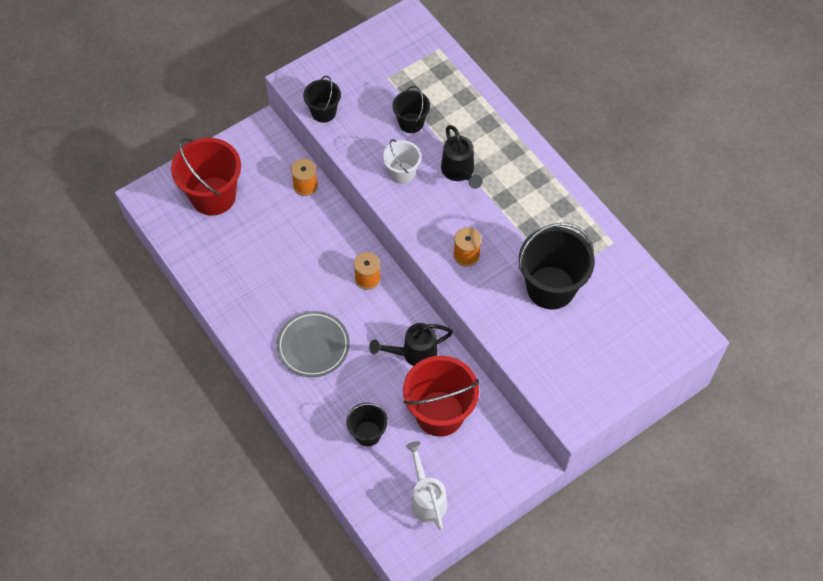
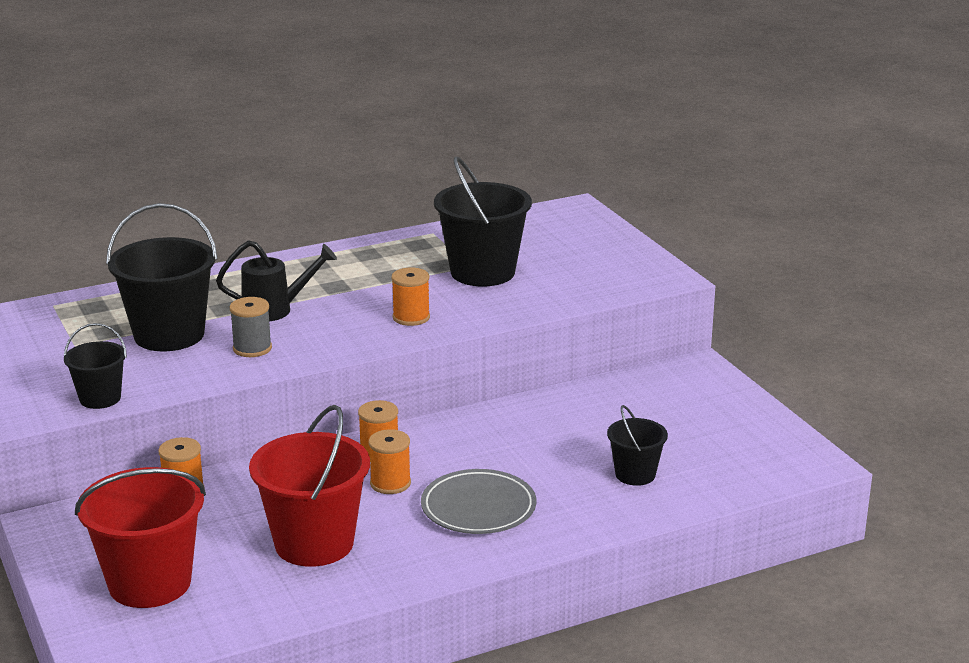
camera: 80 degrees left, 35 degrees down
(332, 292) = (390, 483): none -> orange spool
(402, 173) = (252, 348): white bucket -> grey spool
(411, 123) = (169, 335): black bucket -> black bucket, size x1.84
(413, 353) = (516, 428): black watering can -> none
(426, 498) = (739, 439): white watering can -> none
(439, 413) = (614, 418): red bucket -> red bucket (314, 543)

